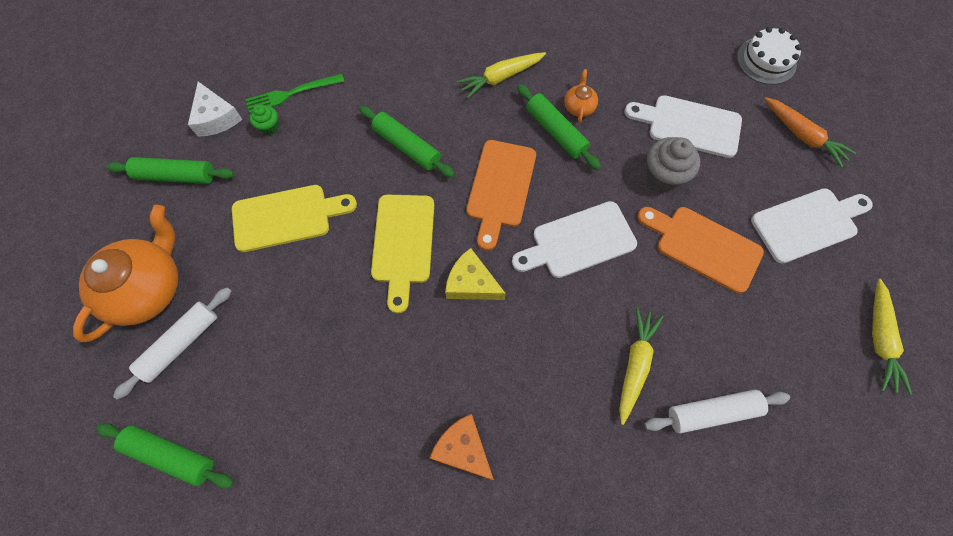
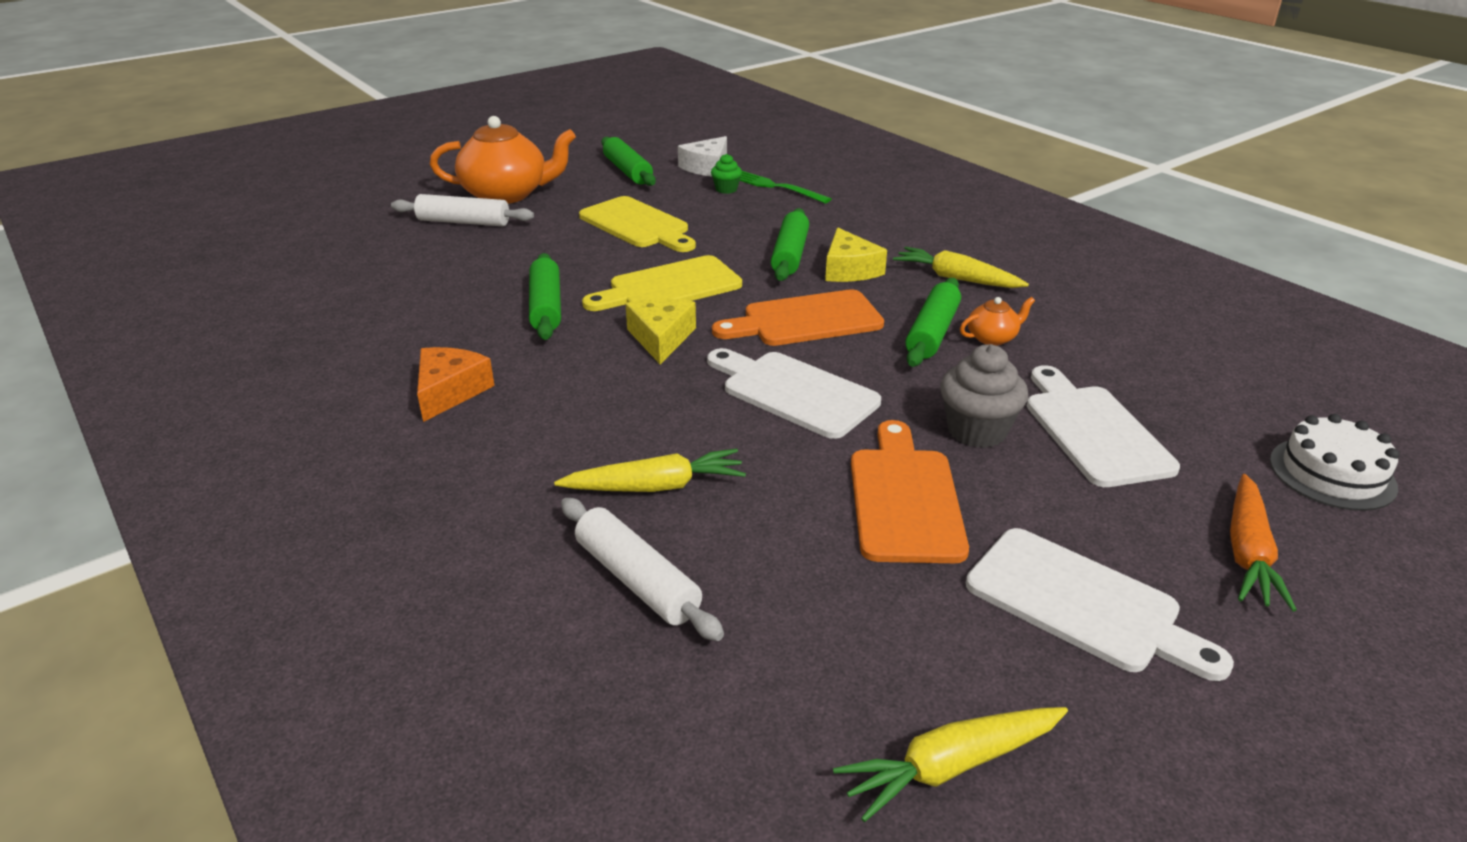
camera: 60 degrees right, 35 degrees down
(171, 455) = (353, 250): green rolling pin -> green rolling pin (546, 307)
(451, 126) = (849, 269): none -> yellow cheese

